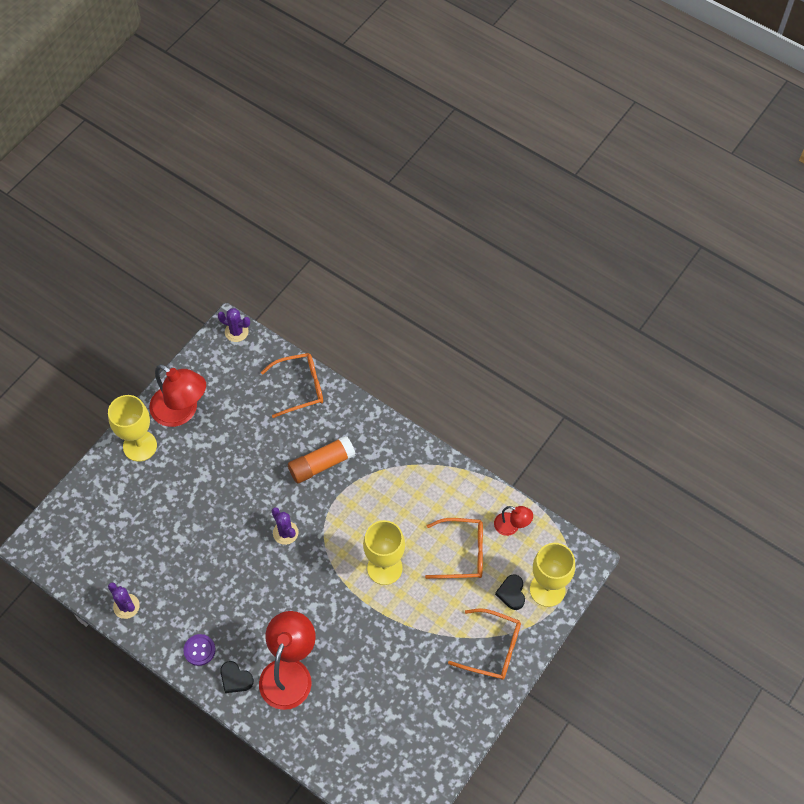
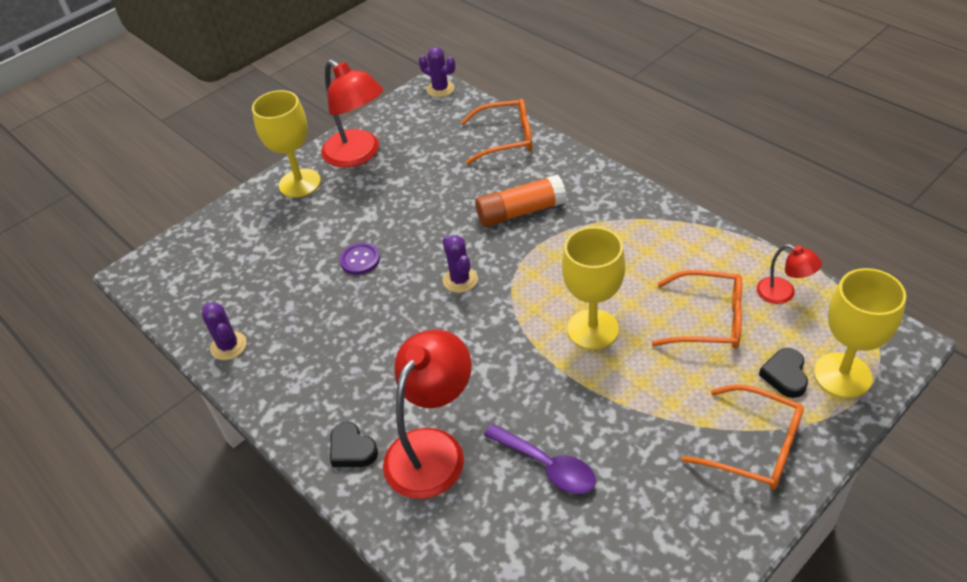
camera: 15 degrees right, 15 degrees down
(199, 650) = (310, 407): purple button -> purple button (360, 260)
(364, 676) = (547, 465): none -> purple spoon

